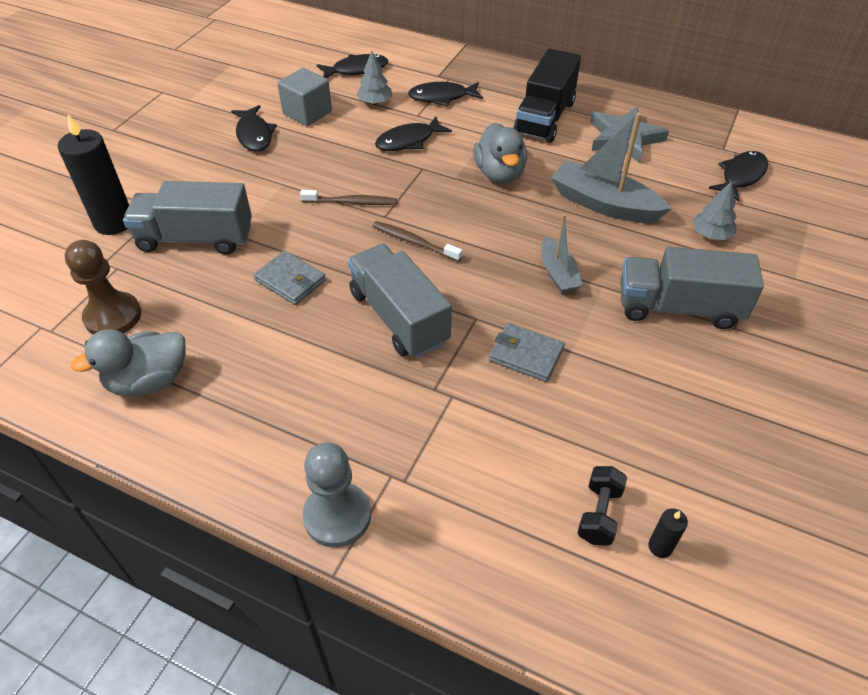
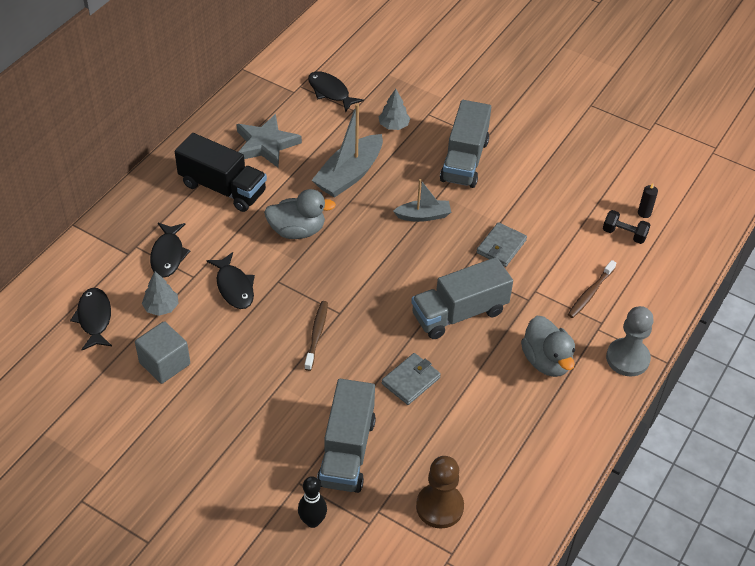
camera: 85 degrees left, 0 degrees up
(114, 222) = (312, 521): black candle -> black bowling pin
(149, 381) = (512, 473): grey duck -> grey duck (546, 361)
(254, 135) = (193, 408): black fish -> none
(414, 242) = (375, 296): brown toothbrush -> brown toothbrush (590, 293)

